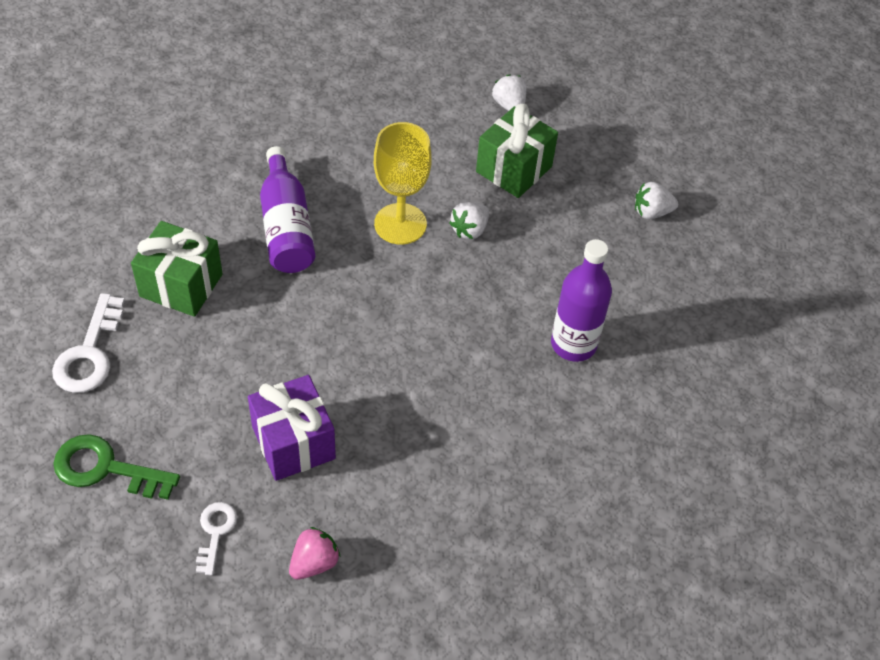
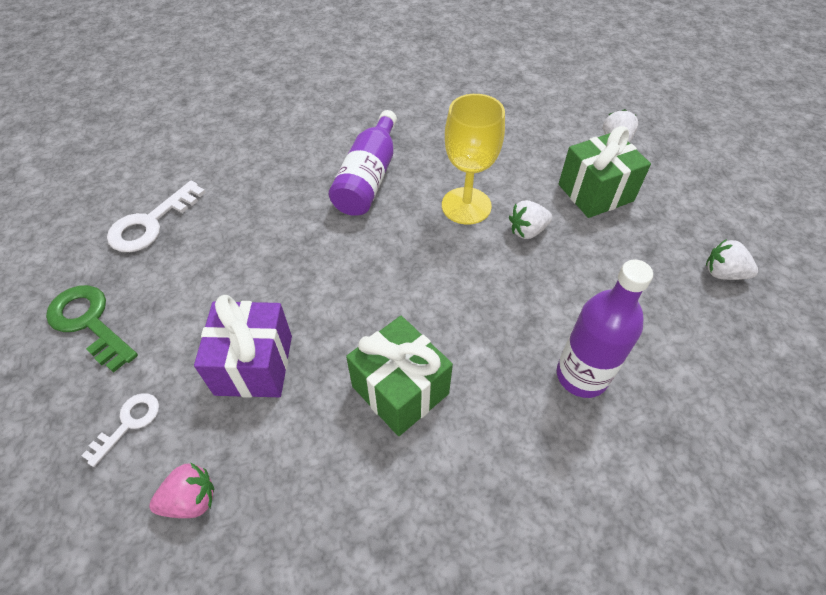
camera: 30 degrees right, 0 degrees up
(181, 285) = (256, 195): green gift -> green gift (400, 390)

